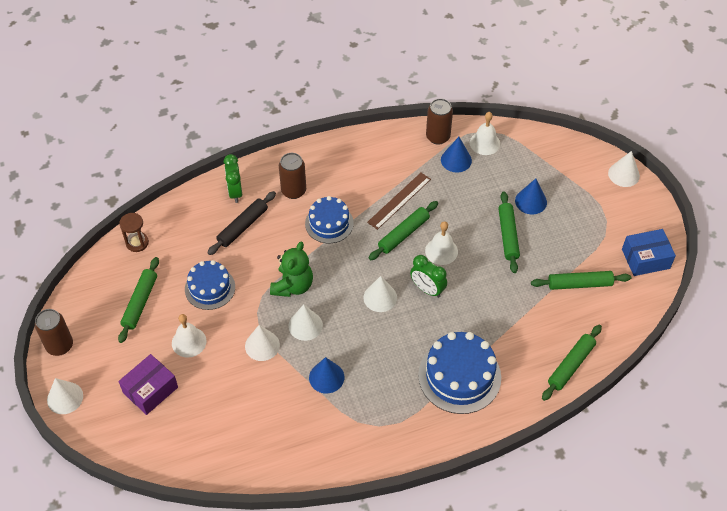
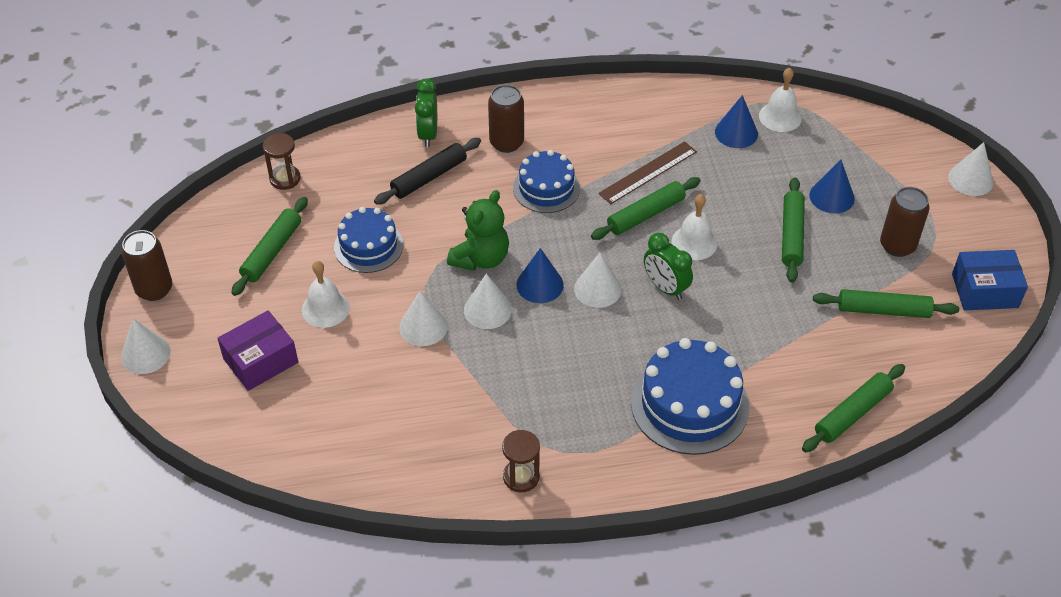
camera: 10 degrees right, 5 degrees down
(326, 377) = (503, 379): blue cone -> blue cone (540, 284)
(353, 449) = (521, 477): none -> brown hourglass
(438, 137) = (716, 101): brown can -> brown can (897, 245)

